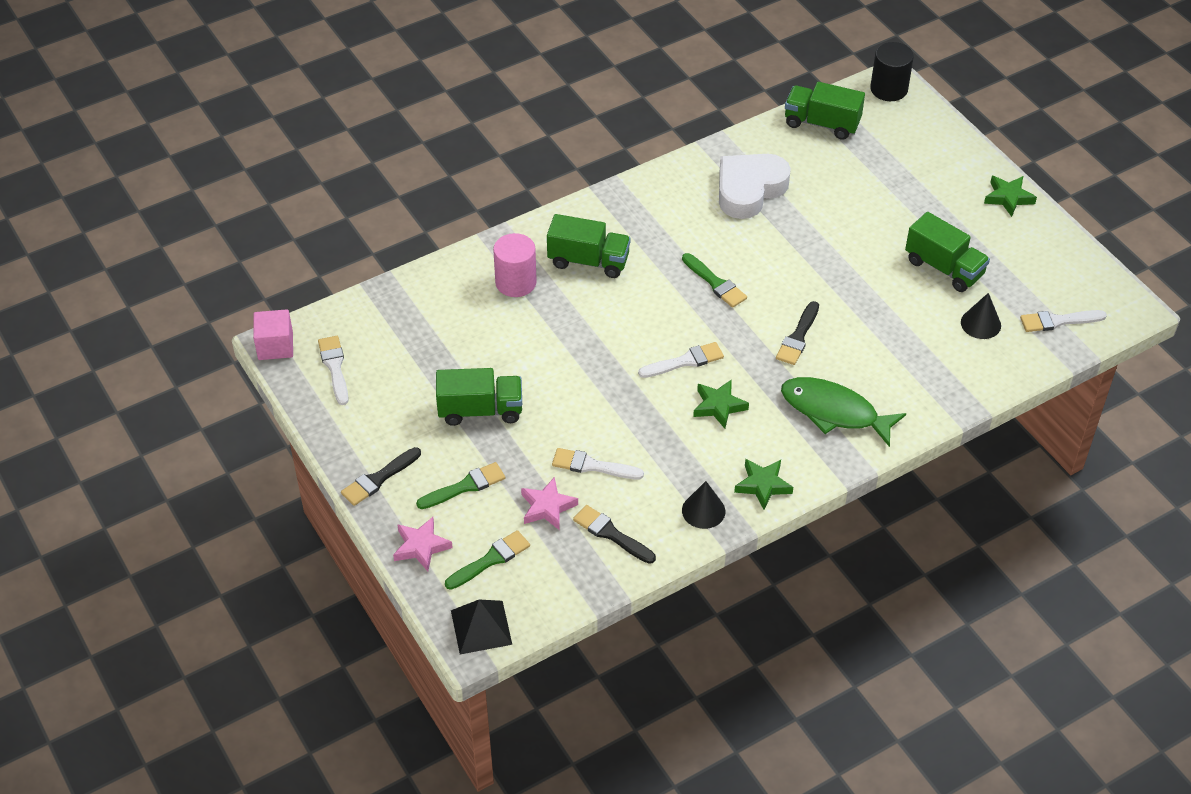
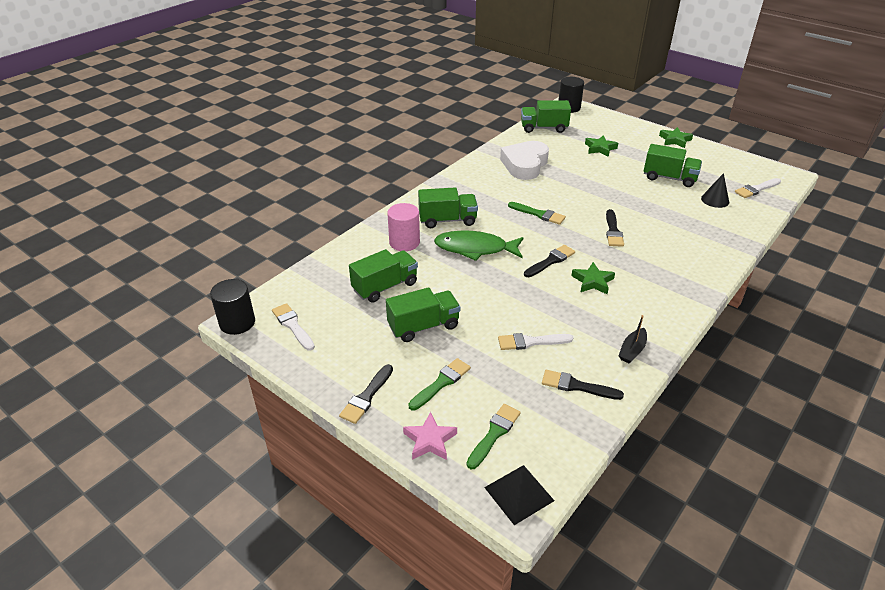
camera: 20 degrees left, 10 degrees down
(275, 346) = (237, 323): pink cube -> black cylinder
(461, 343) = (385, 287): none -> green truck
(547, 507) = (515, 380): pink star -> none
(685, 361) = (550, 261): white brush -> black brush
(703, 510) = (632, 350): black cone -> black boat
(763, 485) = (660, 322): green star -> green star (600, 148)
(834, 412) = (670, 266): green fish -> green fish (475, 249)

